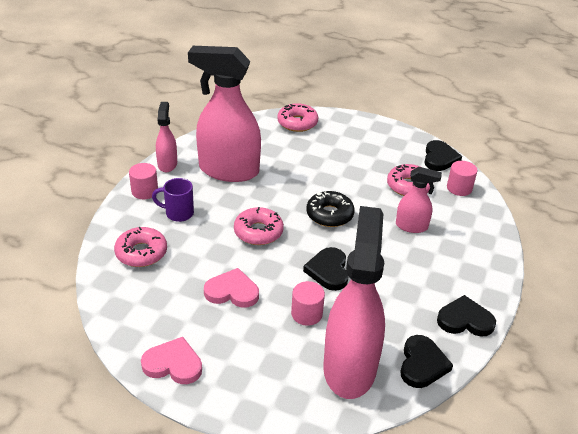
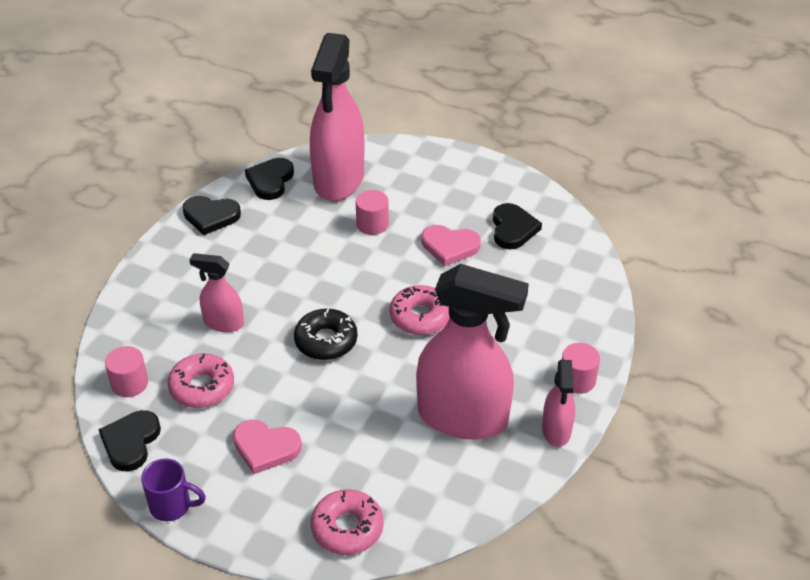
camera: 175 degrees left, 5 degrees up
(141, 253) = (558, 291): pink donut -> none
(173, 364) = (501, 184): pink heart -> pink heart (265, 448)
(178, 213) = (525, 344): purple mug -> purple mug (172, 506)
(328, 271) = (341, 267): black heart -> black heart (513, 229)

